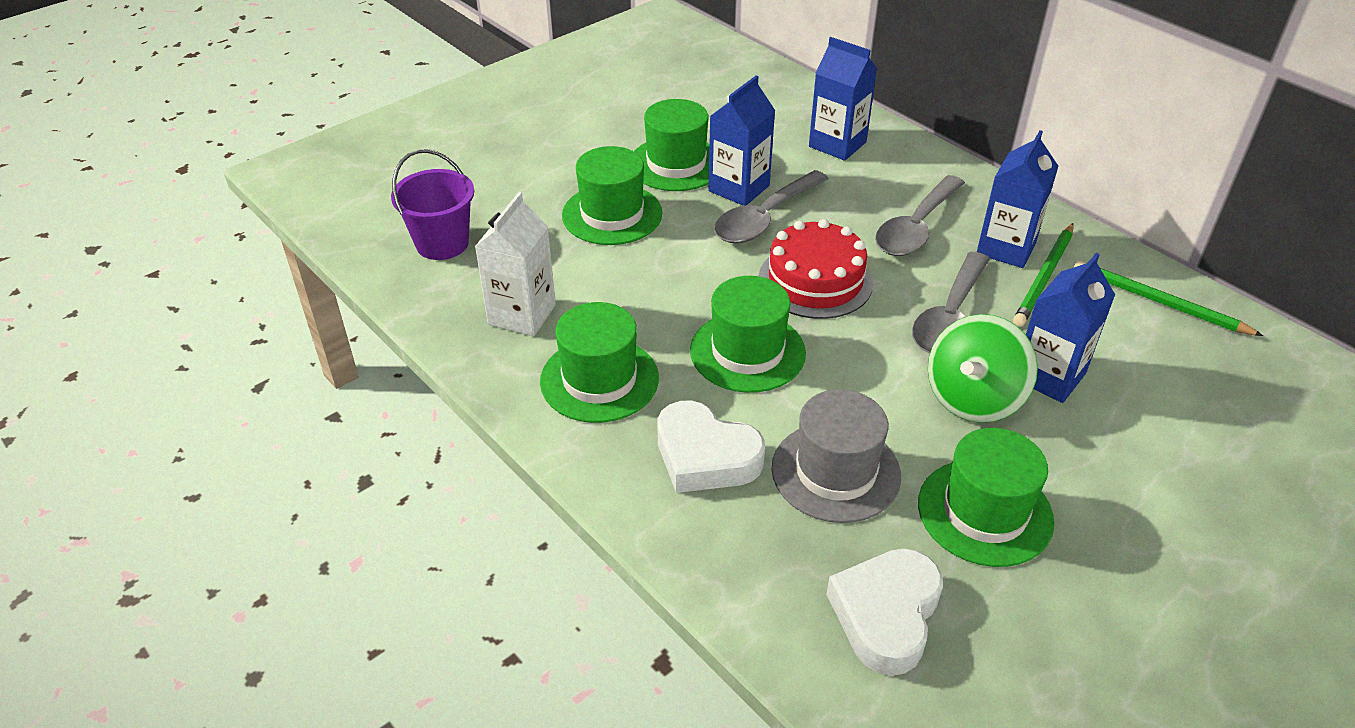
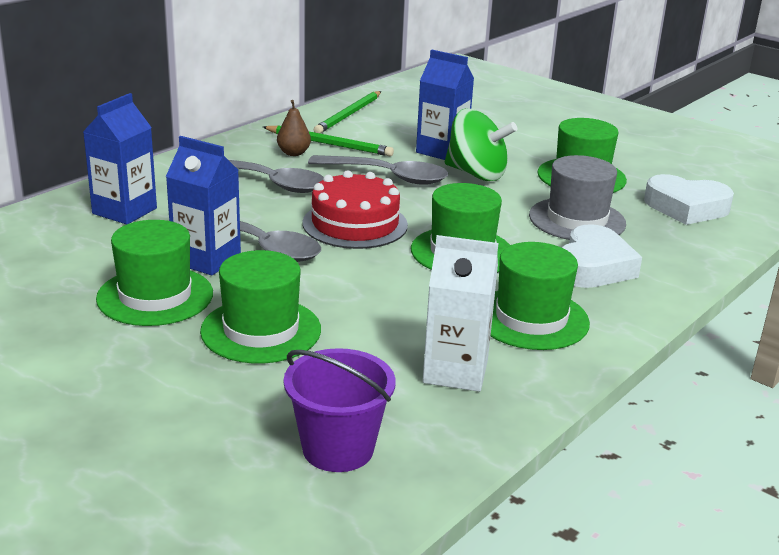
camera: 100 degrees left, 15 degrees down
(1006, 248) = (293, 153): blue carton -> brown pear

